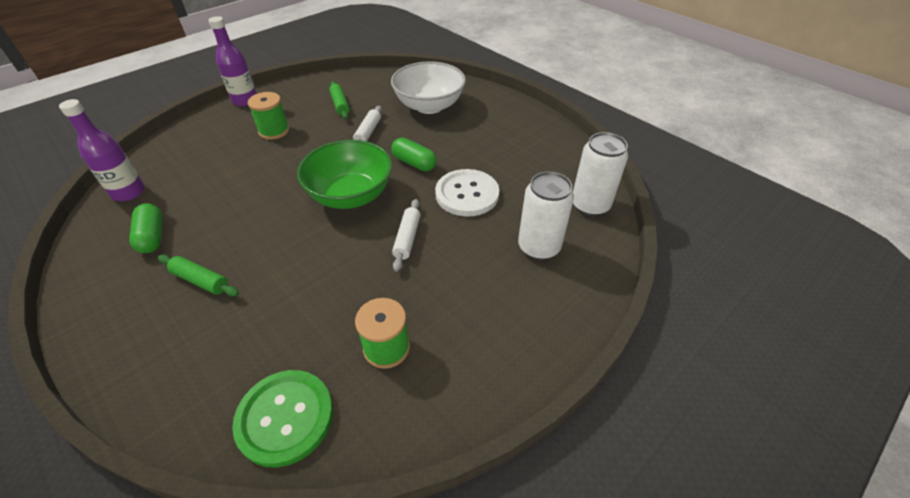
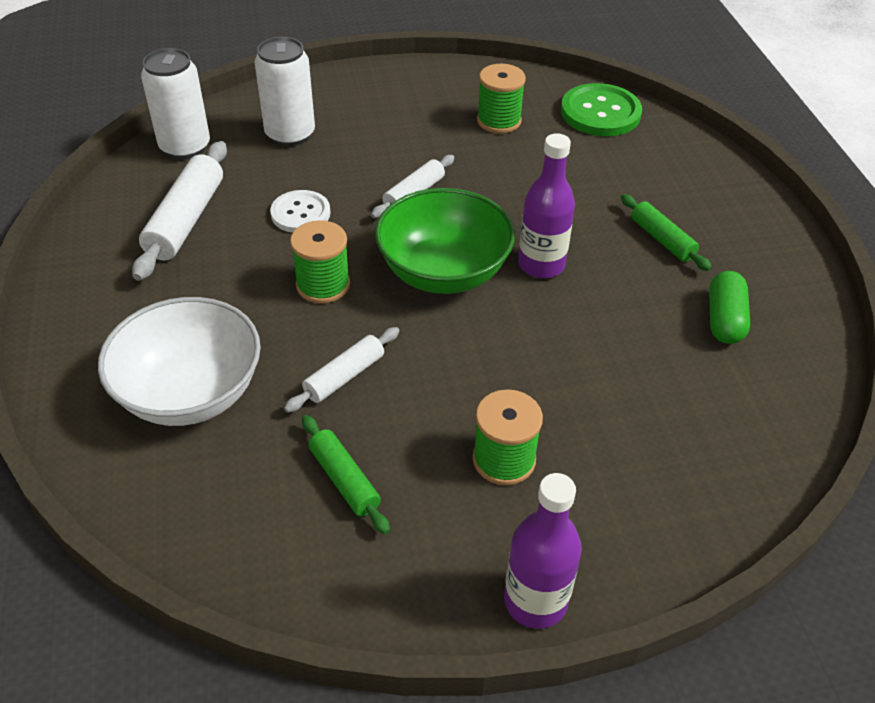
camera: 150 degrees left, 0 degrees up
(129, 192) = (772, 417): purple bottle -> purple bottle (541, 265)
(340, 104) = (344, 480): green rolling pin -> green rolling pin turned 45 degrees counterclockwise
(414, 163) = (323, 285): green capsule -> green spool
(467, 194) = (300, 213): white button -> white button, size x0.65
(524, 164) = (186, 220): none -> white rolling pin

